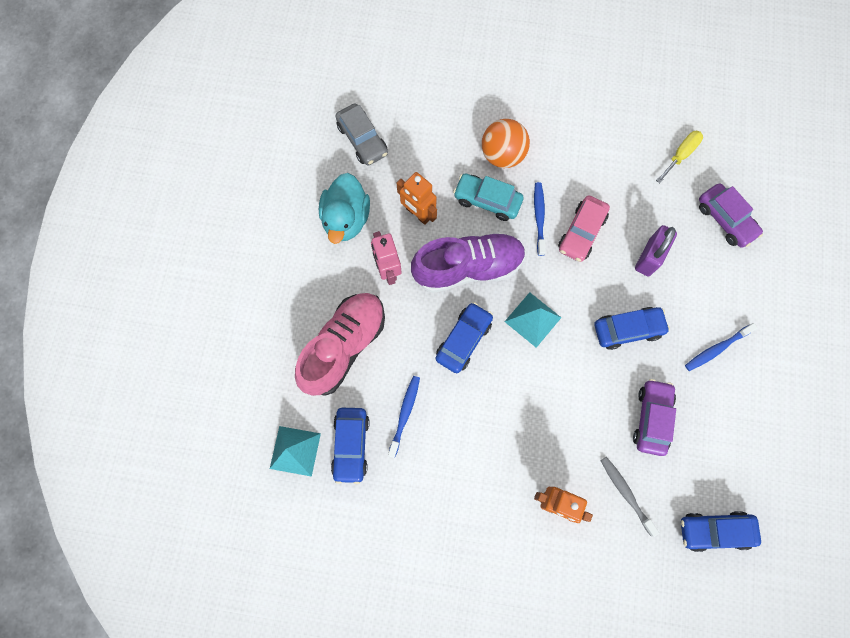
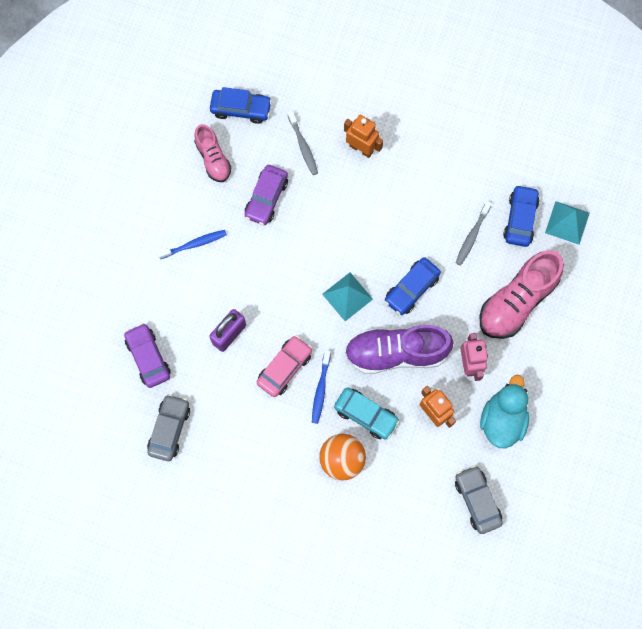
camera: 170 degrees left, 0 degrees up
(404, 414) = (472, 236): blue toothbrush -> grey toothbrush
(627, 329) = (266, 273): blue car -> none
(680, 155) = (169, 429): yellow screwdriver -> grey car
(728, 457) = (213, 159): none -> pink shoe

